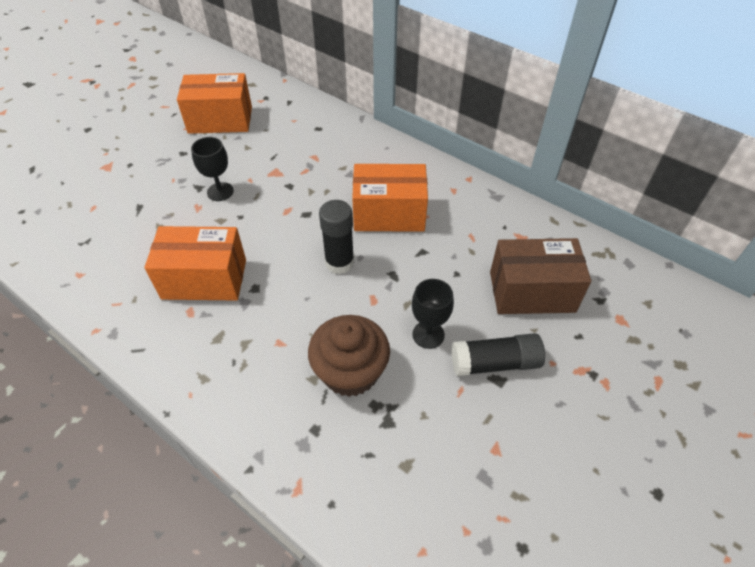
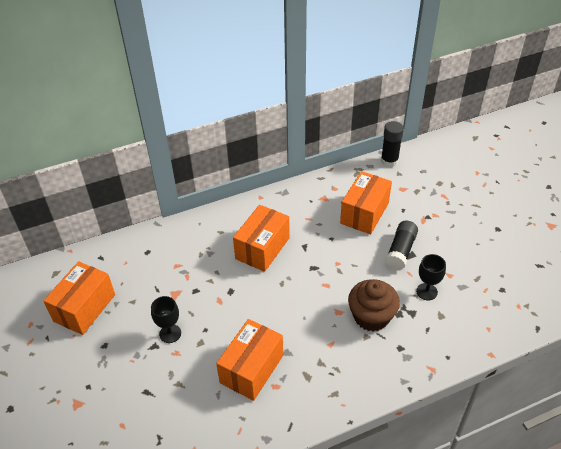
camera: 60 degrees left, 5 degrees down
(339, 262) = (286, 290): black glue stick -> black glue stick (389, 161)
(428, 334) = (366, 270): black goblet -> black goblet (426, 291)
(531, 292) = (364, 213): brown box -> orange box

